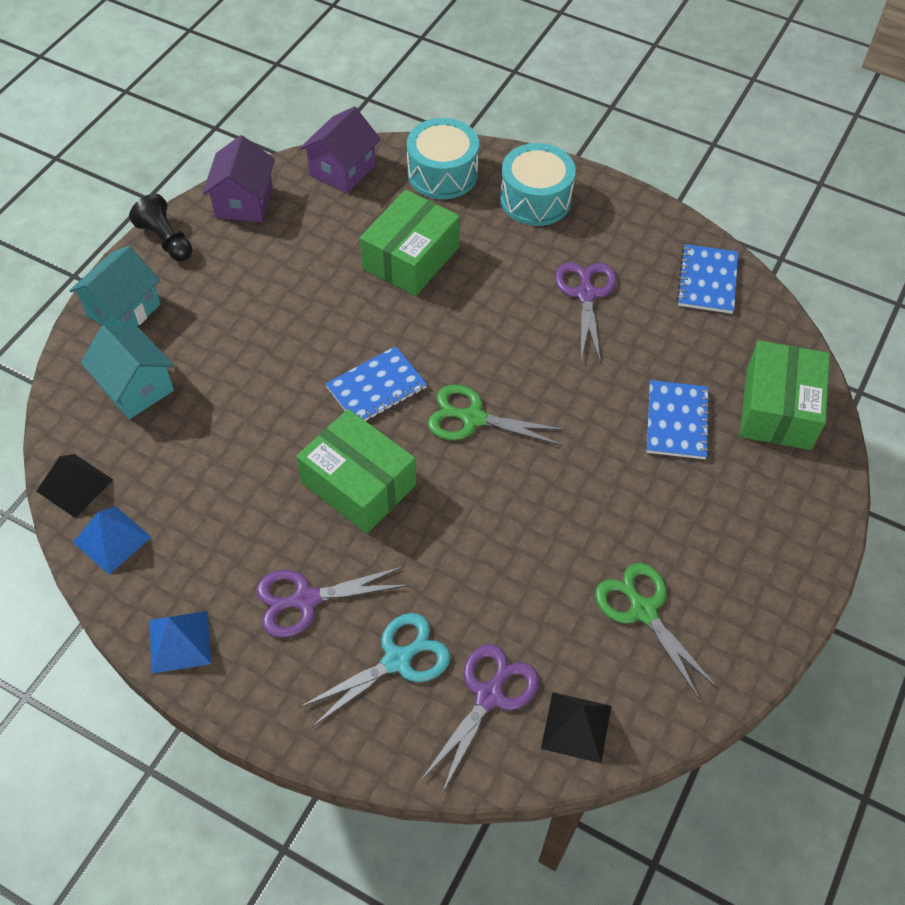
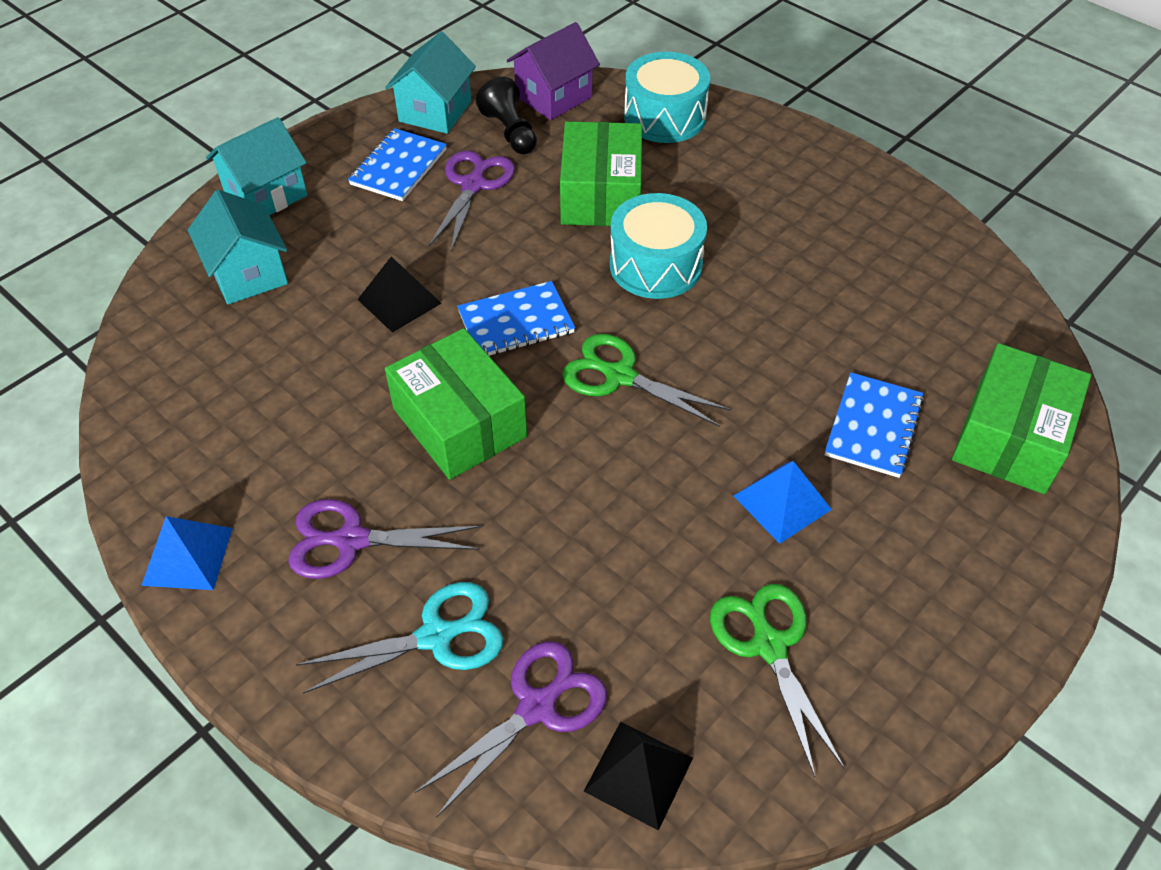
camera: 15 degrees right, 5 degrees down
(74, 485) = (141, 361): black pyramid -> black pyramid (399, 301)
(112, 539) = (157, 427): blue pyramid -> blue pyramid (782, 502)
(166, 240) = (338, 134): black pawn -> black pawn (510, 132)
(244, 202) = (435, 111): purple house -> turquoise house
(411, 258) = (601, 195): green box -> green box turned 45 degrees counterclockwise
(535, 199) = (765, 158): turquoise drum -> turquoise drum (655, 265)
(586, 295) = (797, 267): purple scissors -> purple scissors (473, 185)
(707, 281) = (952, 276): blue notebook -> blue notebook (398, 167)

